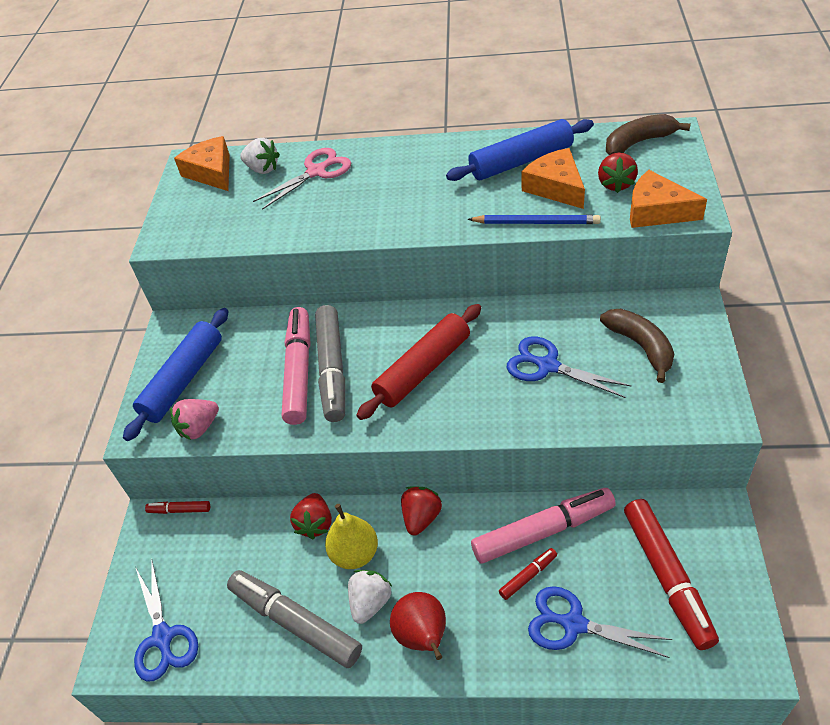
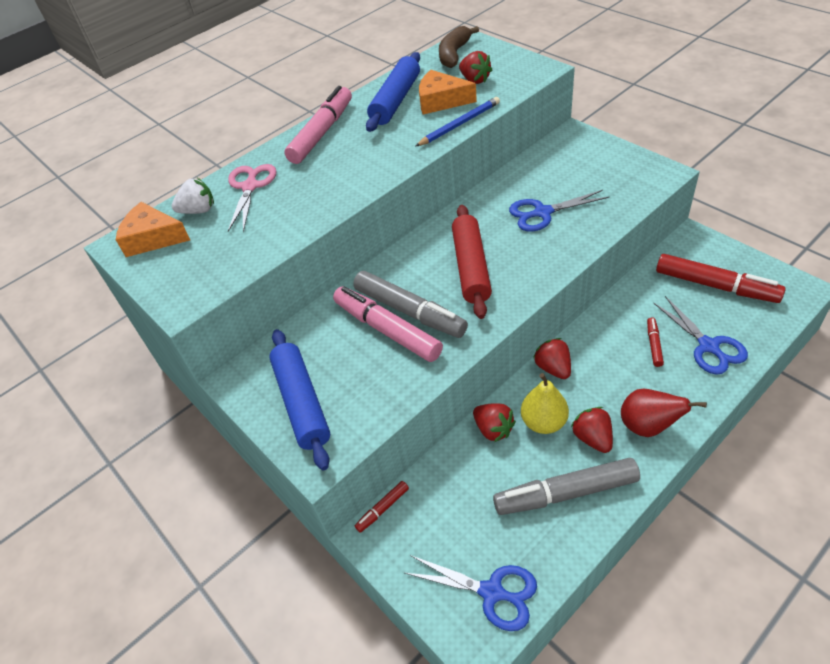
camera: 45 degrees left, 0 degrees up
(199, 428) = (364, 419): pink strawberry -> none
(370, 602) = (592, 438): white strawberry -> red strawberry
(543, 531) = (628, 316): pink marker -> pink marker (322, 133)
(573, 624) = (708, 346): blue scissors -> blue scissors turned 90 degrees counterclockwise
(640, 346) = (577, 169): brown banana -> none
(656, 211) = (520, 79): orange cheese -> none

